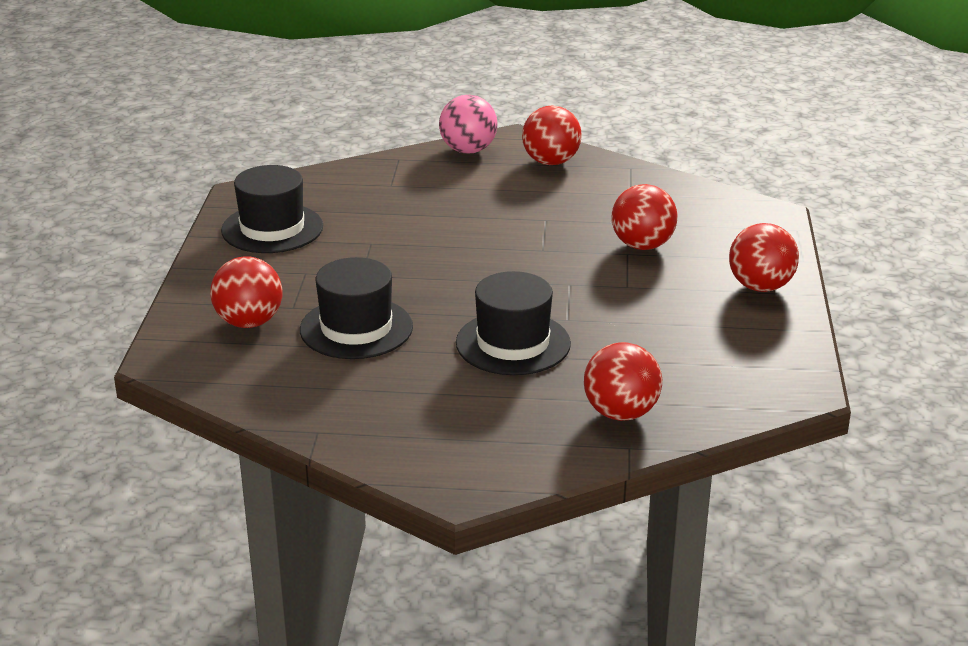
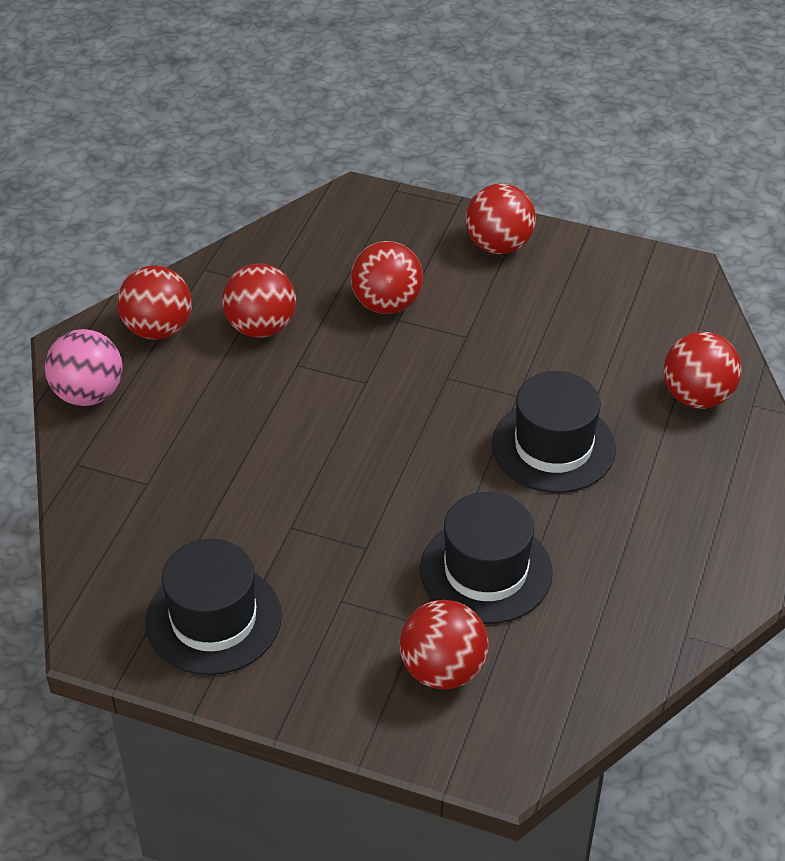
camera: 75 degrees left, 15 degrees up
(578, 199) = (261, 327): none -> red ball

